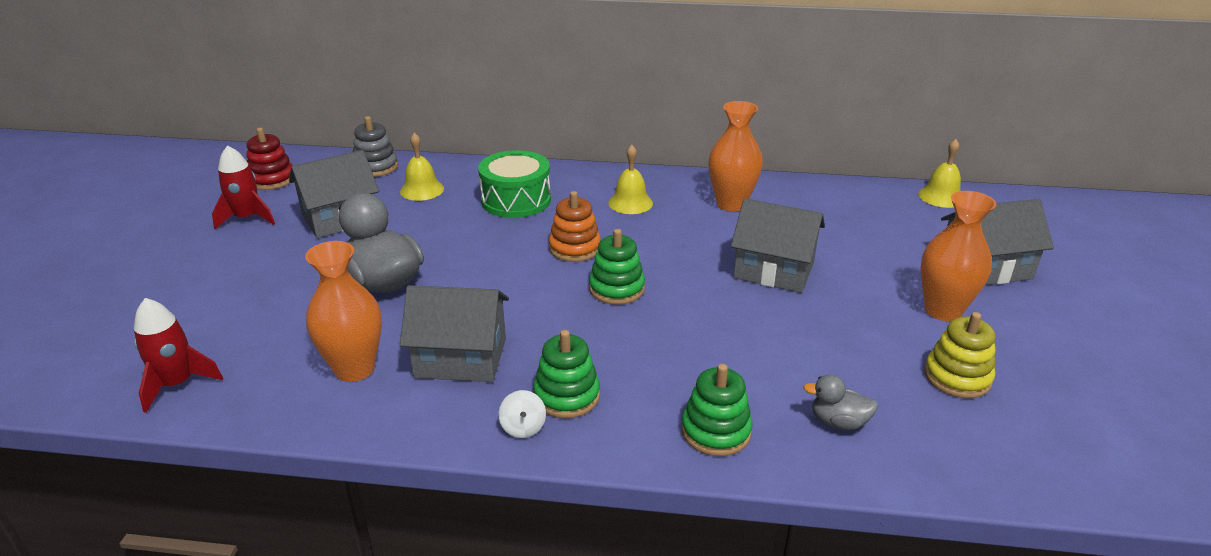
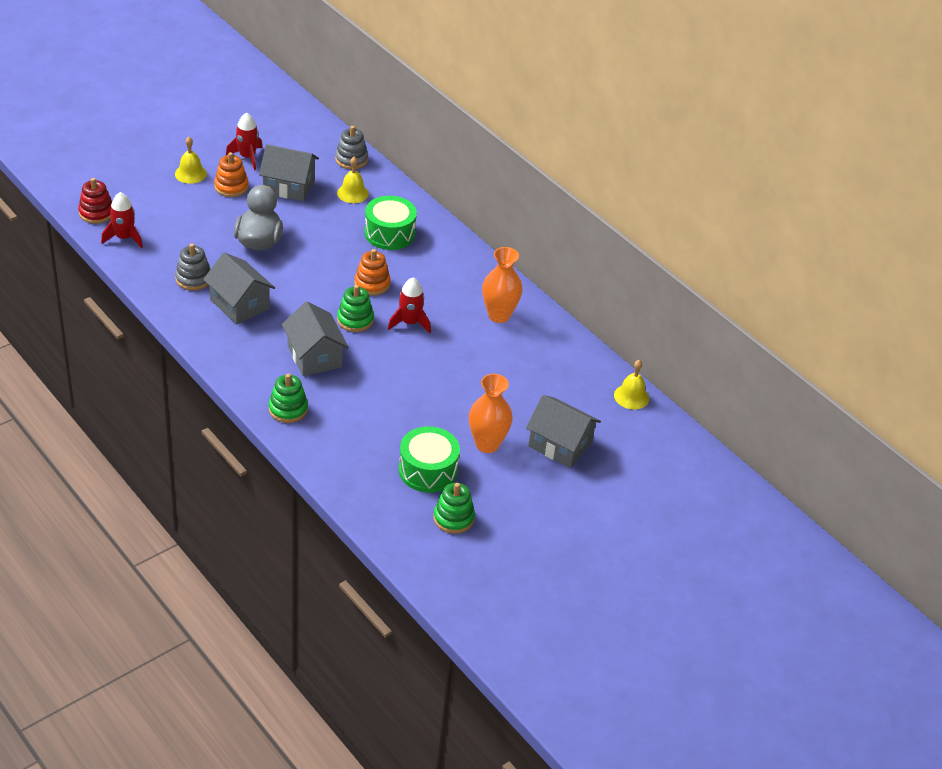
camera: 40 degrees right, 10 degrees up
(266, 252) = (231, 187): none -> orange stacking toy
(272, 179) = (289, 135): red stacking toy -> red stacking toy (96, 213)
(354, 369) = (193, 279): orange vase -> grey stacking toy
(523, 427) = (221, 351): white spinning top -> none
(567, 396) = (255, 352): green stacking toy -> green stacking toy (453, 518)
(630, 203) = (446, 276): yellow bell -> yellow bell (190, 173)
(671, 257) = (409, 323): none -> red rocket
(774, 270) = (447, 366): grey house -> grey house (314, 356)
(838, 422) = (341, 444): grey duck -> none
(957, 377) = (428, 470): yellow stacking toy -> green drum

